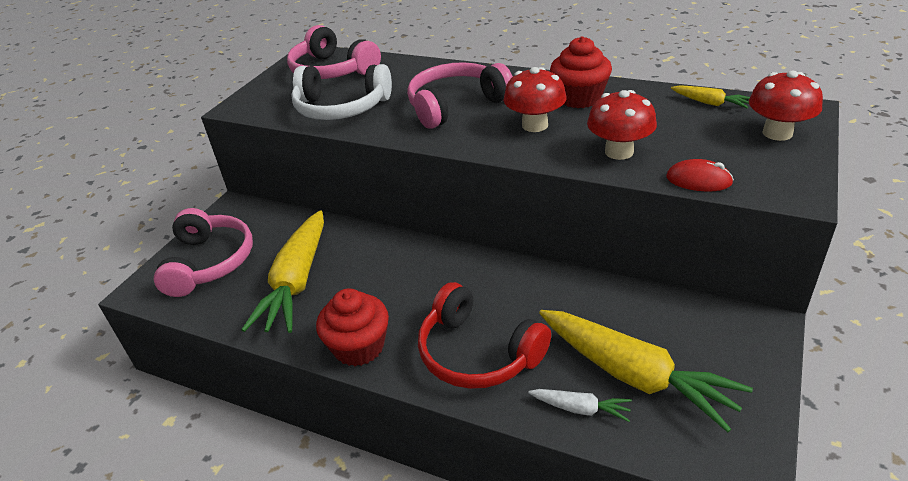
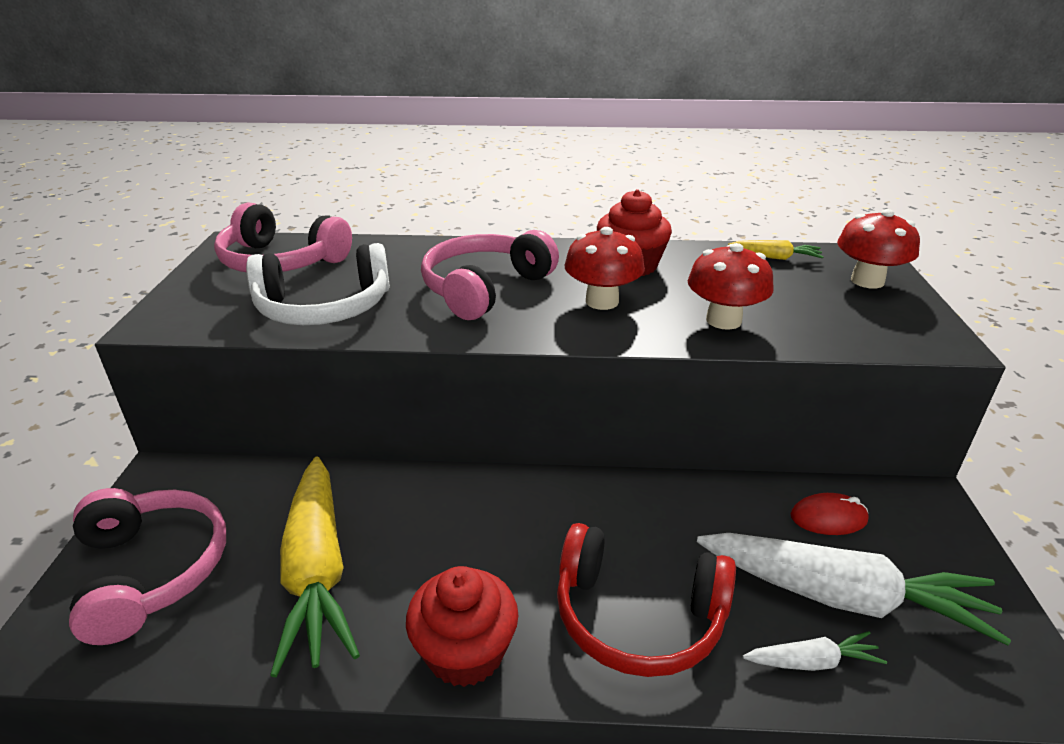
camera: 25 degrees left, 5 degrees down
(634, 375) = (842, 597): yellow carrot -> white carrot
(698, 180) = (835, 341): red mouse -> red mouse (828, 518)

